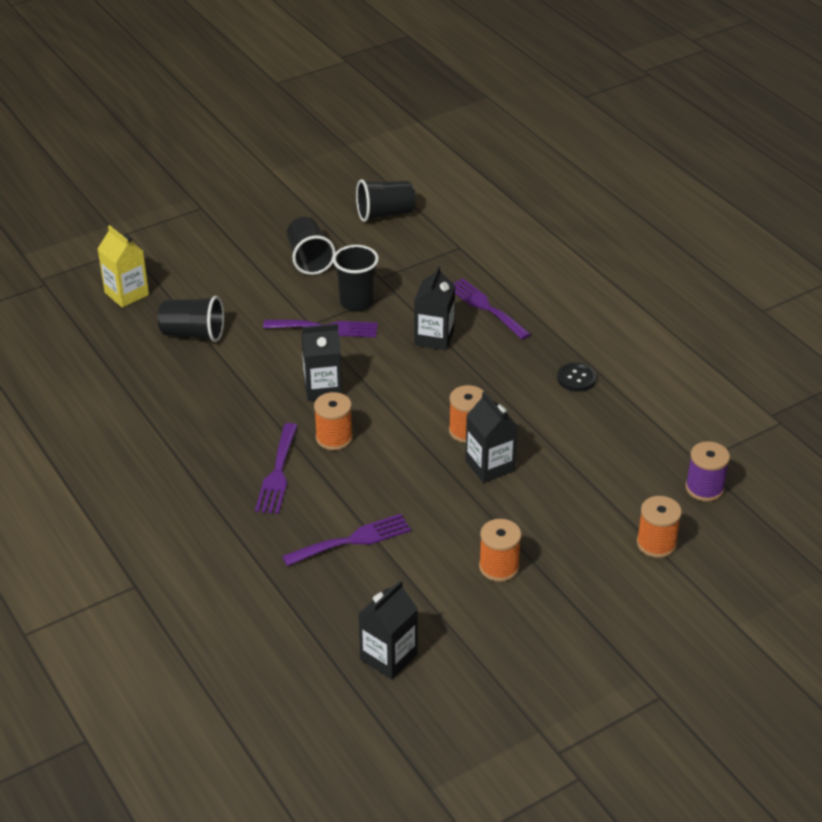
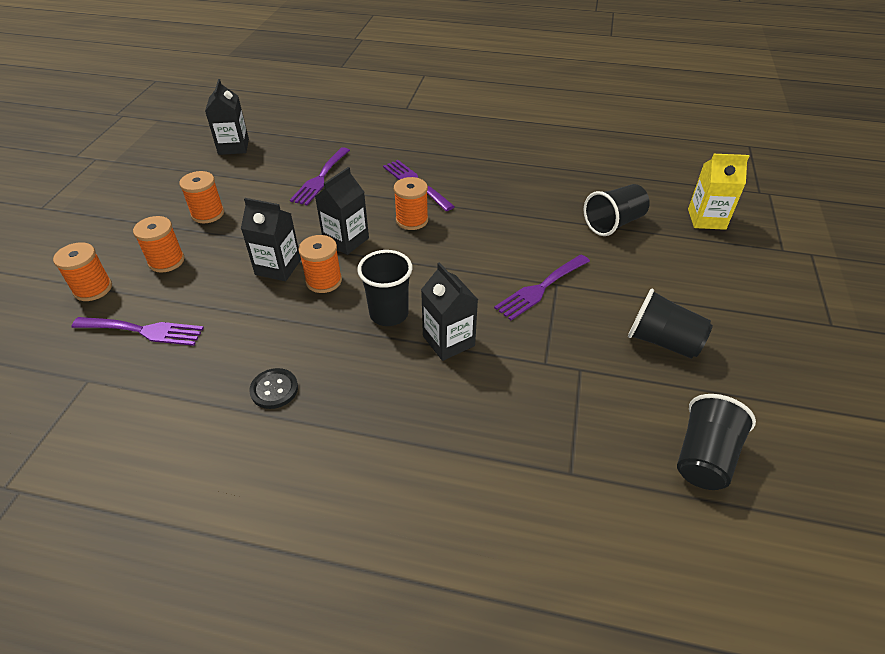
camera: 135 degrees right, 5 degrees up
(323, 388) = (469, 244): black carton -> black carton (346, 240)
(356, 302) = (557, 328): black cup -> black cup (389, 314)
(485, 307) = (446, 409): purple fork -> purple fork (144, 331)
(576, 533) = (166, 261): none -> orange spool
(704, 488) = (69, 357): purple spool -> none

